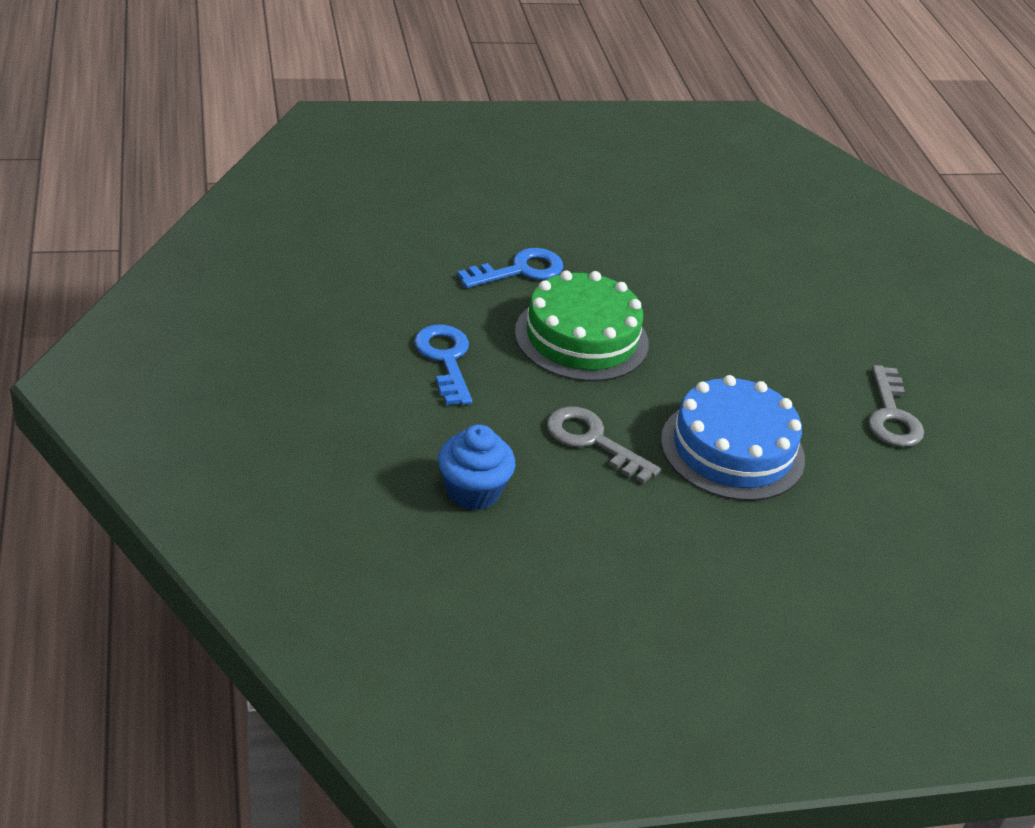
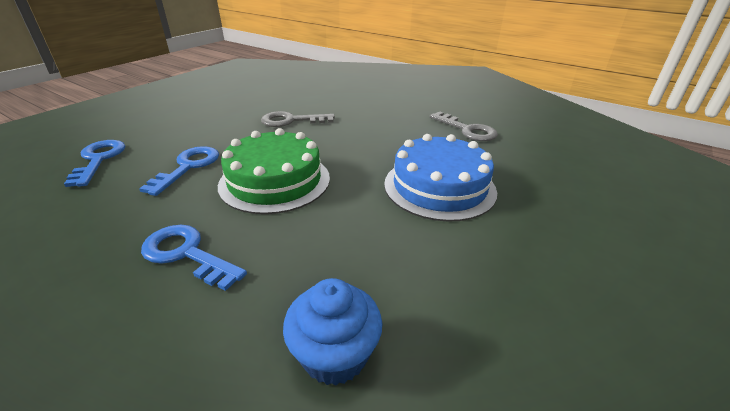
camera: 40 degrees left, 5 degrees down
(450, 211) = (98, 159): none -> blue key
(592, 441) = (365, 237): grey key -> grey key (291, 121)

